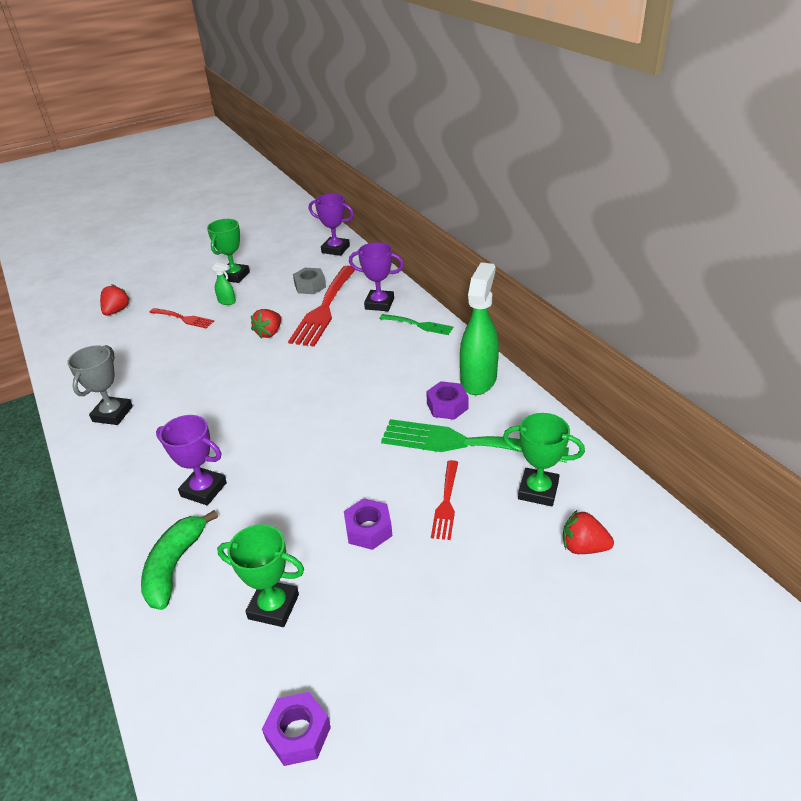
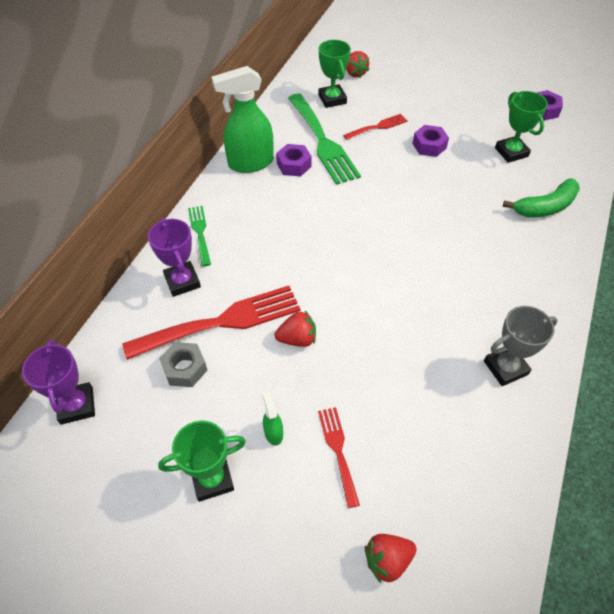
camera: 130 degrees left, 15 degrees up
(203, 489) = (491, 237): purple trophy -> none

